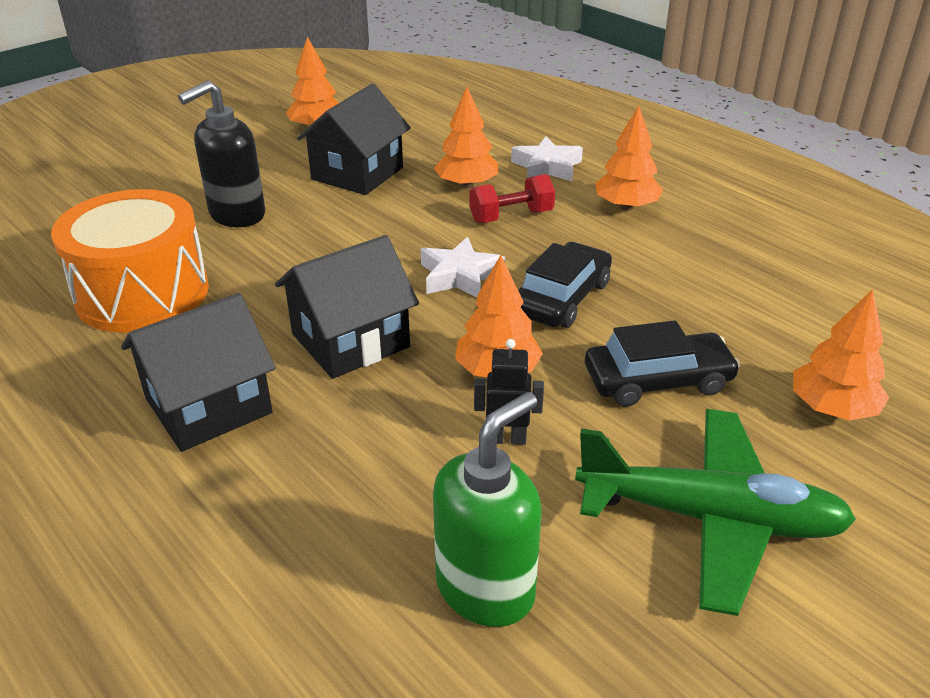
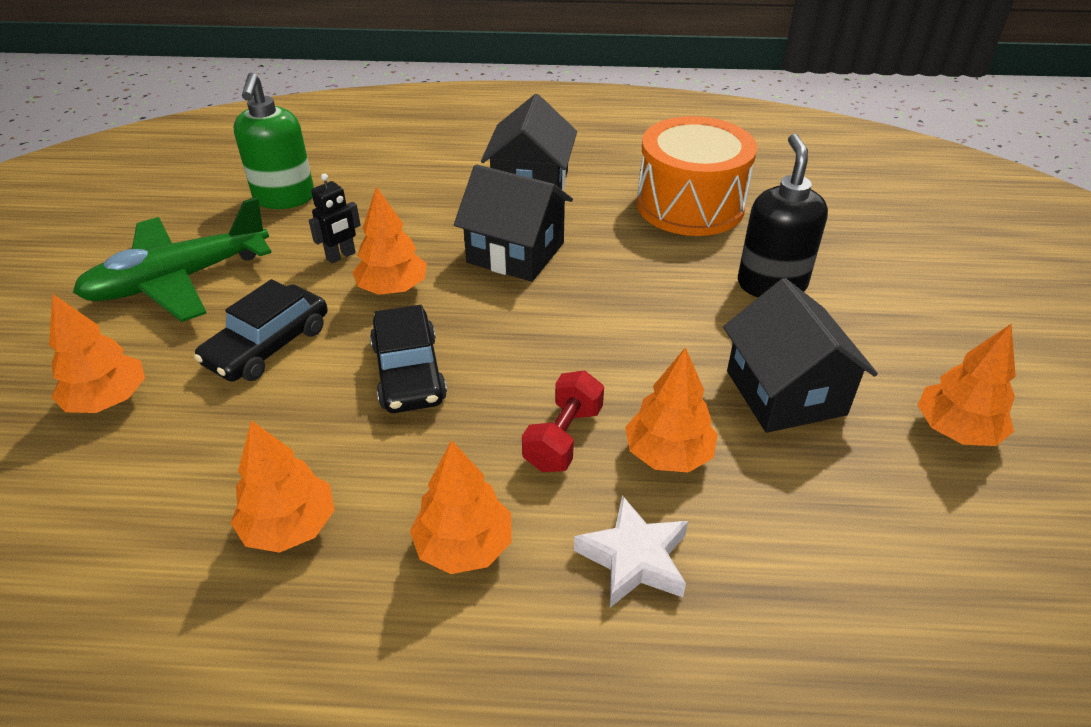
camera: 135 degrees right, 5 degrees up
(350, 341) = (515, 252): black house -> black house turned 75 degrees counterclockwise
(460, 276) = (516, 341): white star -> none
(721, 258) = (290, 526): none -> orange tree

